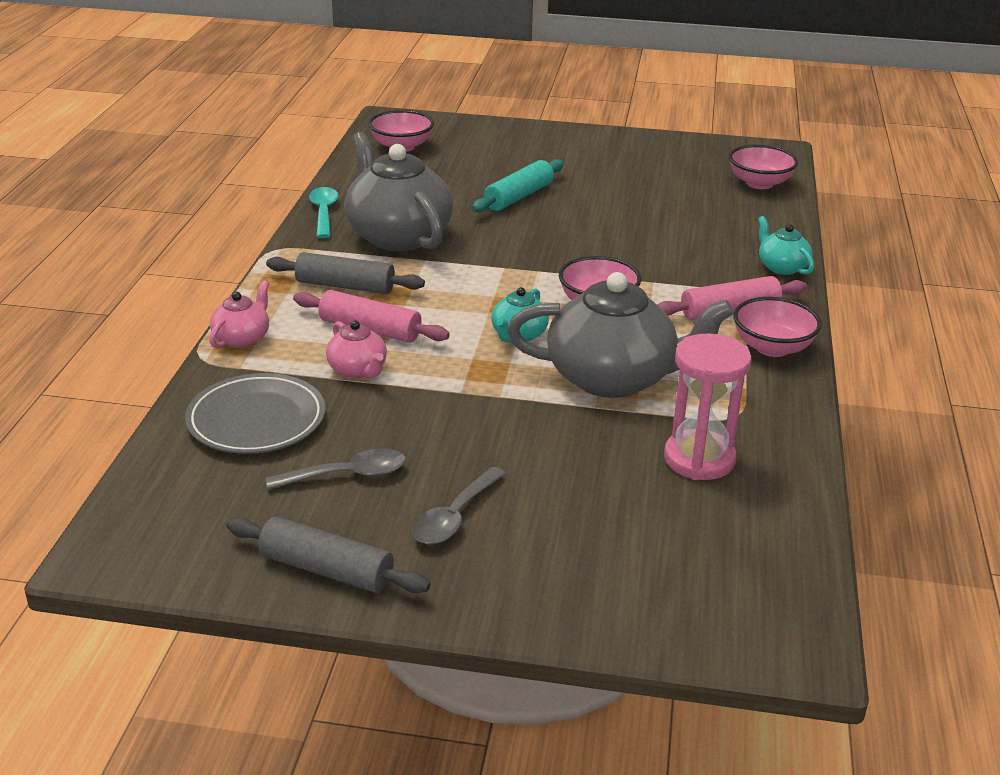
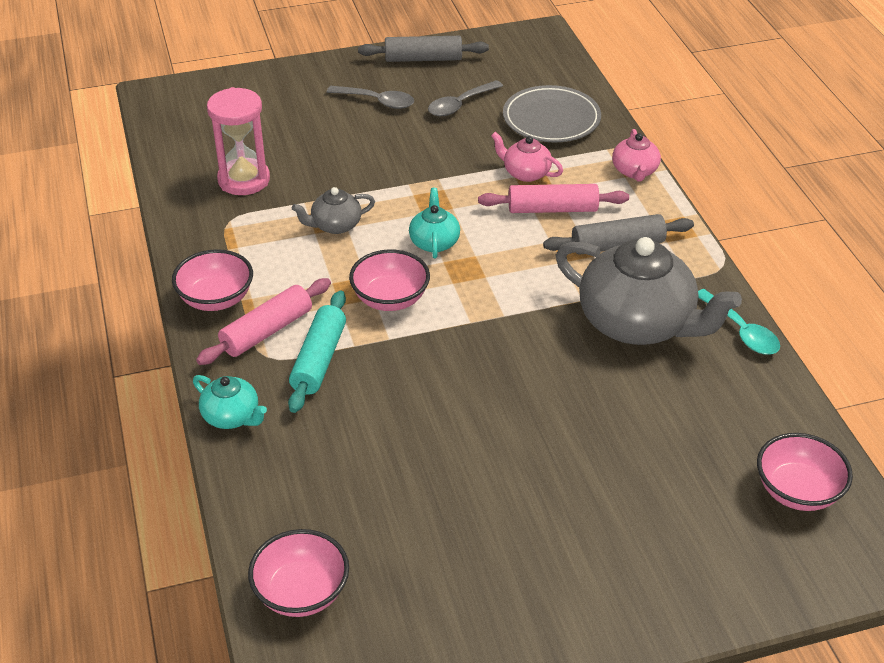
camera: 155 degrees right, 10 degrees up
(455, 517) = (377, 101): grey spoon -> grey spoon turned 105 degrees clockwise
(519, 197) = (575, 437): turquoise rolling pin -> turquoise rolling pin (318, 360)
(613, 378) = (335, 225): grey teapot -> grey teapot, size x0.47

